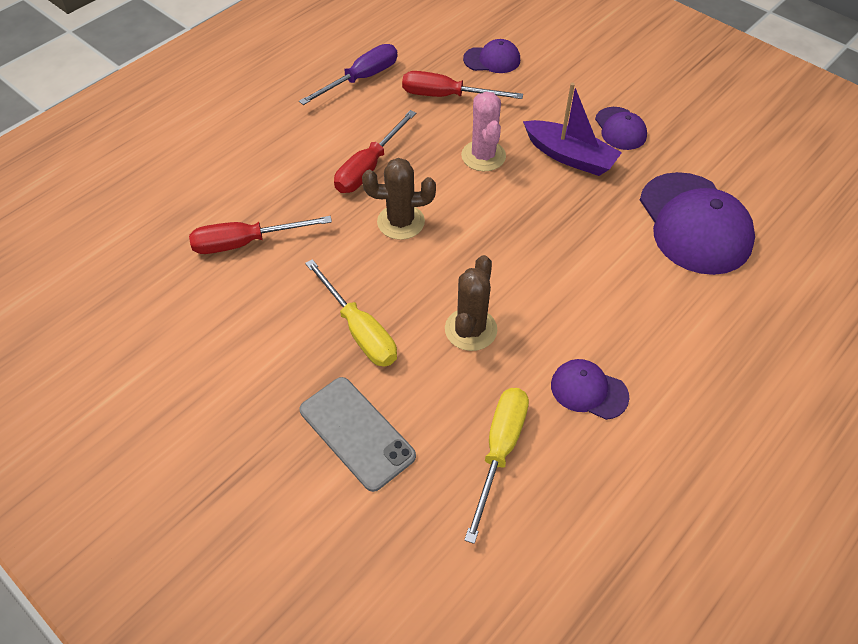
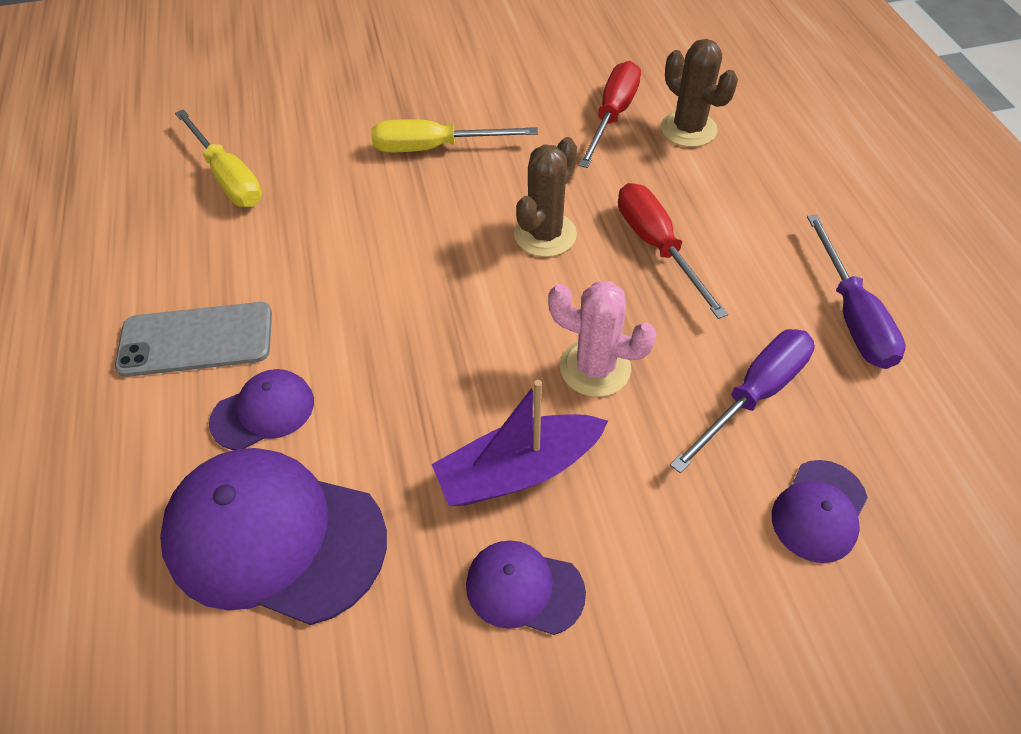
camera: 125 degrees right, 0 degrees up
(356, 433) = (339, 107): grey phone -> grey phone (196, 339)
(447, 96) = (753, 395): red screwdriver -> purple screwdriver
(470, 329) = (358, 220): brown cactus -> brown cactus (688, 129)
(588, 390) = (205, 267): purple cap -> purple cap (263, 411)

